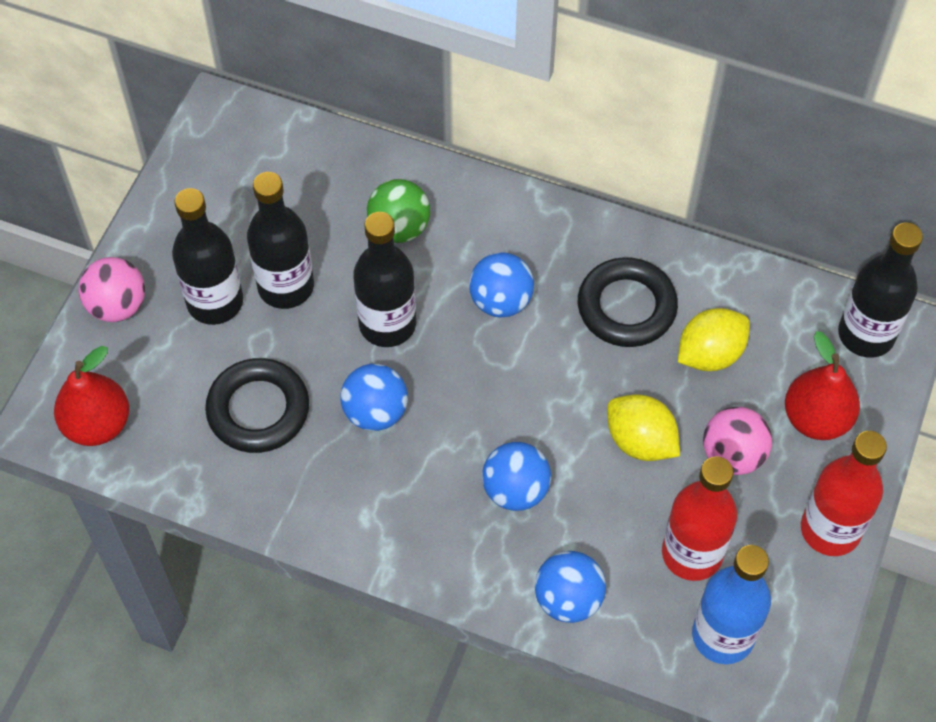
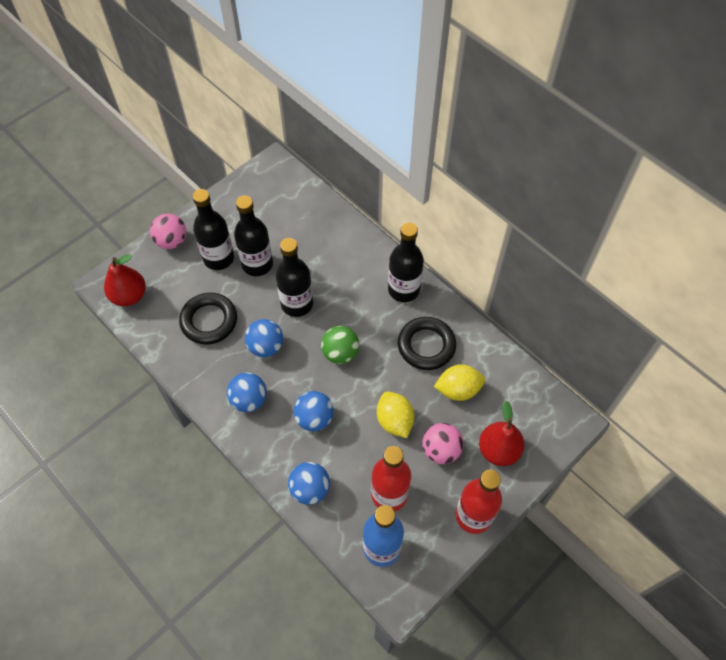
camera: 25 degrees right, 0 degrees up
(399, 228) = (330, 257): green ball -> green ball (340, 353)
(501, 301) = (361, 315): blue ball -> blue ball (249, 400)
(866, 334) = (552, 415): black bottle -> black bottle (403, 289)

